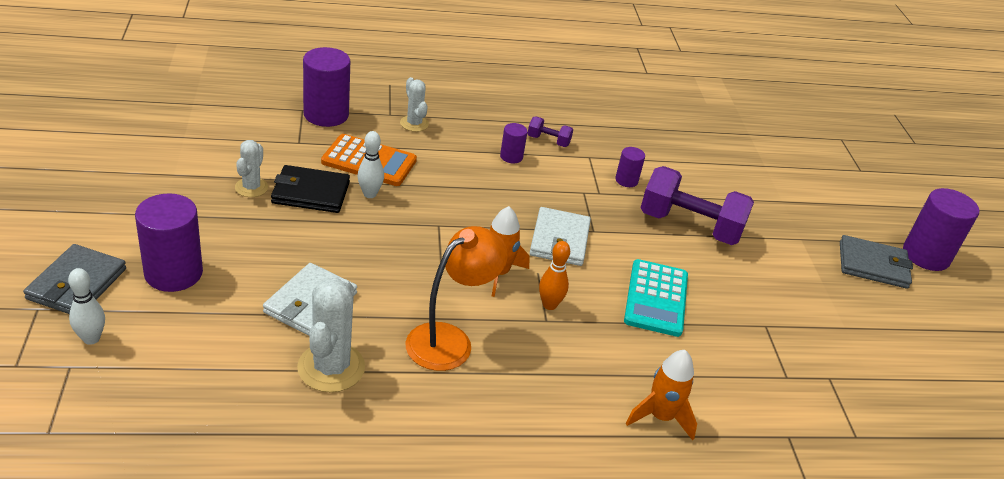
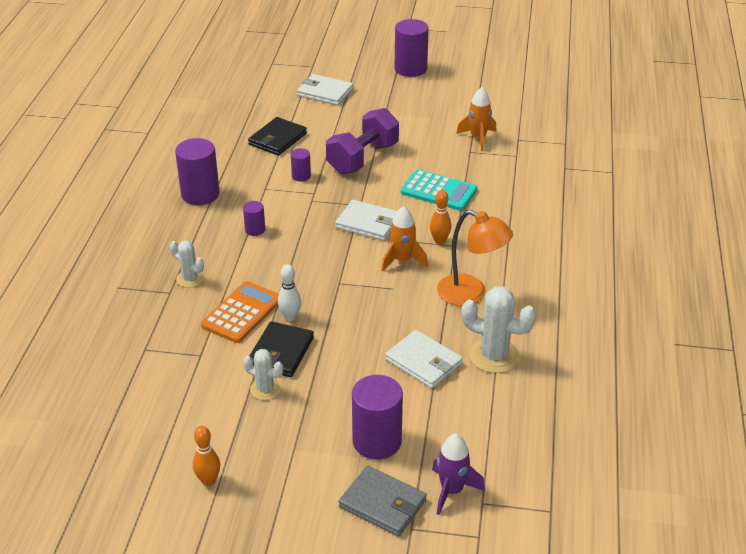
camera: 70 degrees left, 0 degrees up
(91, 338) = (452, 491): white bowling pin -> purple rocket
(120, 165) = (208, 481): none -> orange bowling pin
(326, 114) = (158, 334): purple cylinder -> purple cylinder (200, 194)
(414, 123) = (190, 279): white cactus -> white cactus turned 45 degrees clockwise
(449, 340) = (471, 294): orange lamp -> orange lamp turned 150 degrees clockwise
(548, 141) = (237, 206): purple dumbbell -> none
(660, 417) = (547, 213): orange rocket -> orange rocket (478, 138)
(688, 157) = (277, 139): none -> black wallet
(811, 184) = (325, 92): none -> white wallet
(873, 265) = (417, 92): grey wallet -> none

